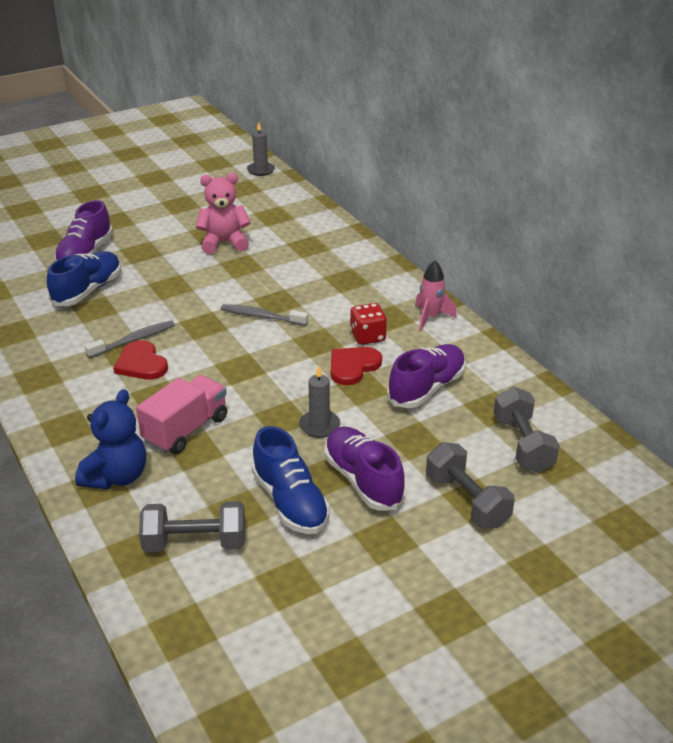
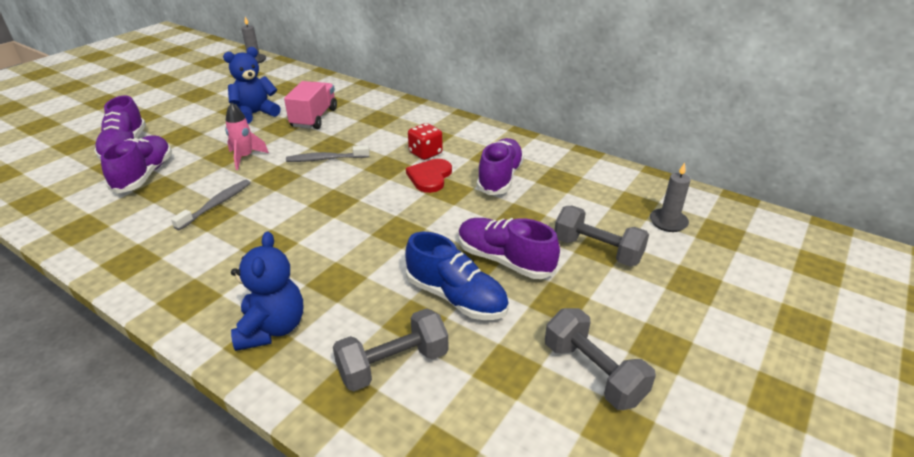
camera: 25 degrees left, 0 degrees up
(88, 290) = (144, 175): blue shoe -> purple shoe
(141, 363) = (236, 222): red heart -> none
(186, 429) = (316, 265): pink truck -> pink truck (314, 118)
(224, 243) = (255, 114): pink teddy bear -> blue teddy bear
(319, 426) = (436, 228): grey candle -> grey candle (668, 222)
(430, 317) = (464, 129): pink rocket -> pink rocket (245, 157)
(522, 444) = (602, 198): grey dumbbell -> grey dumbbell (593, 373)

